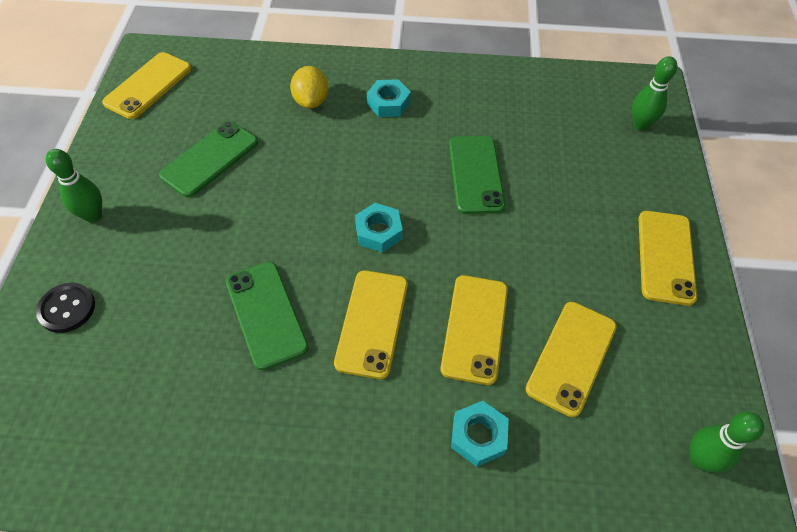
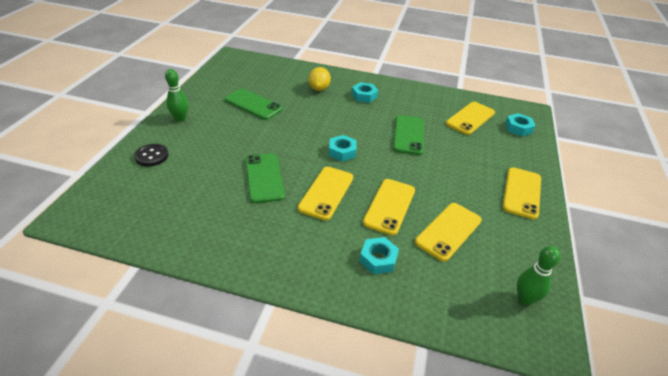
camera: 10 degrees right, 15 degrees down
(148, 86) = (229, 69): yellow phone -> yellow phone (470, 118)
(210, 159) = (253, 104): green phone -> green phone turned 75 degrees clockwise
(640, 125) = (518, 128): green bowling pin -> turquoise nut

